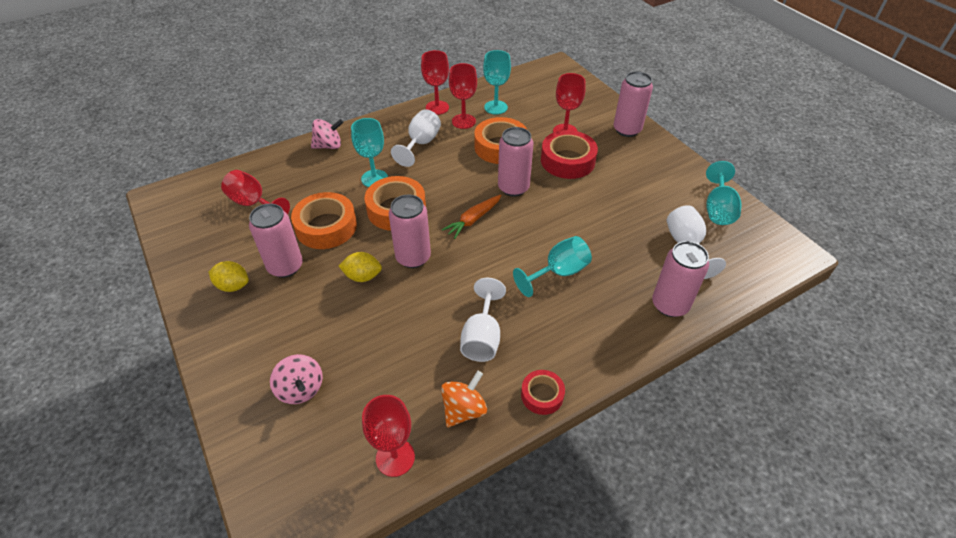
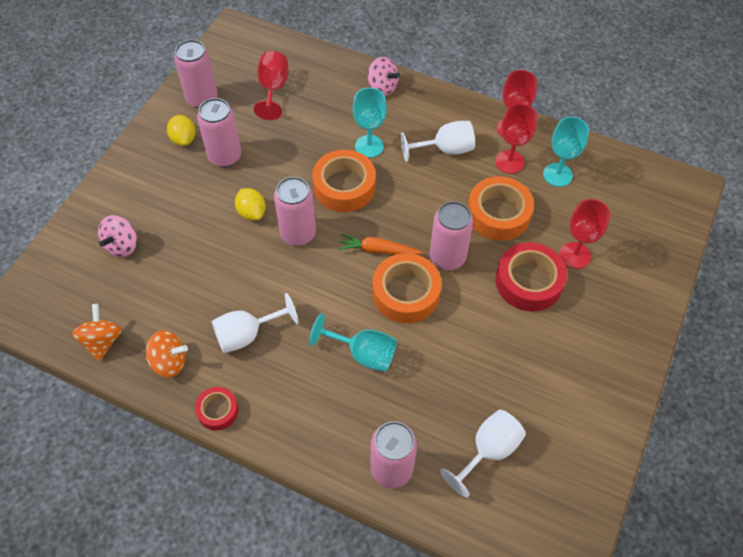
camera: 55 degrees right, 10 degrees up
(326, 227) = (286, 152): orange tape -> orange tape (406, 293)
(395, 457) = (102, 341): red goblet -> orange spinning top
(627, 130) = (633, 311): pink can -> pink can (202, 99)
(718, 209) = (573, 460): turquoise goblet -> none

